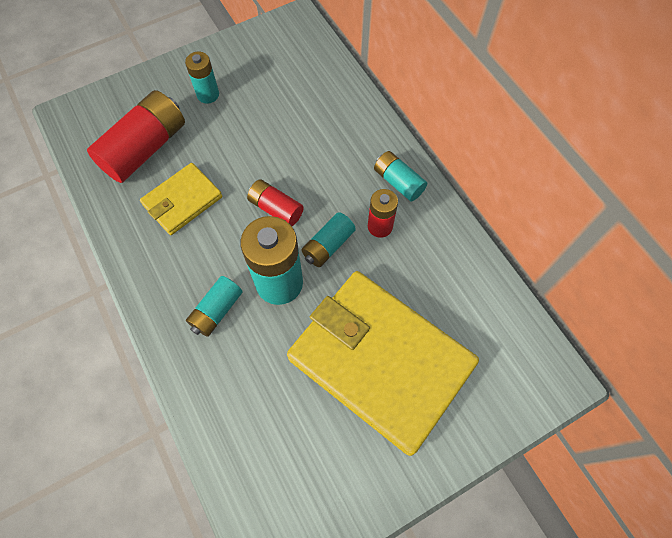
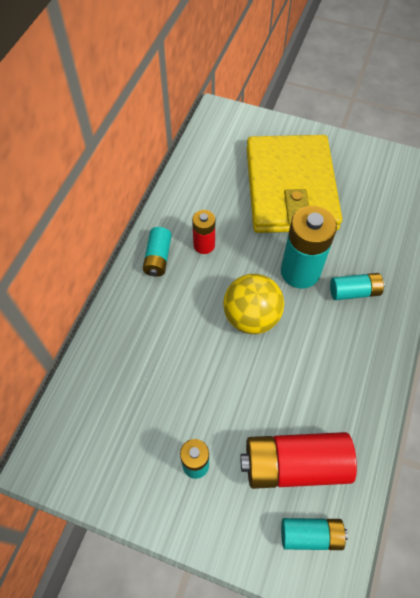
camera: 130 degrees left, 5 degrees down
(182, 201) = (308, 386): yellow wallet -> none
(276, 208) = (251, 317): red battery -> yellow ball
(328, 245) = (247, 264): turquoise battery -> turquoise battery (311, 535)

